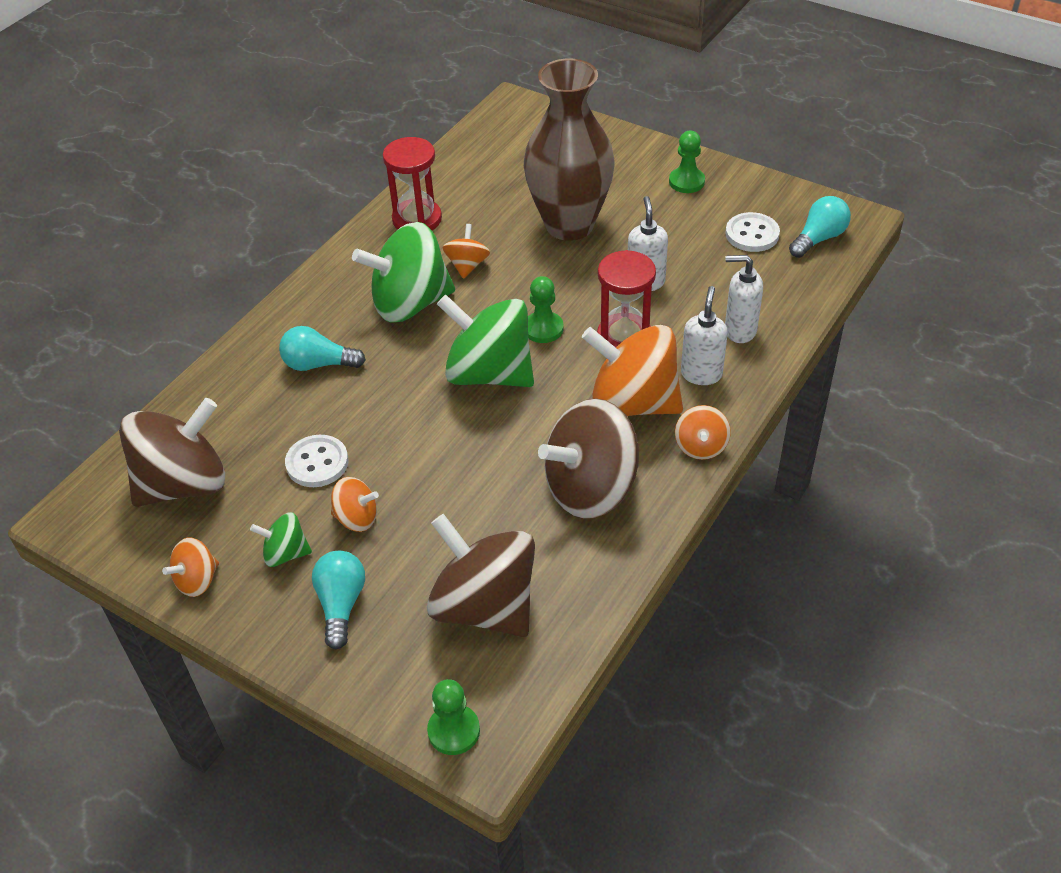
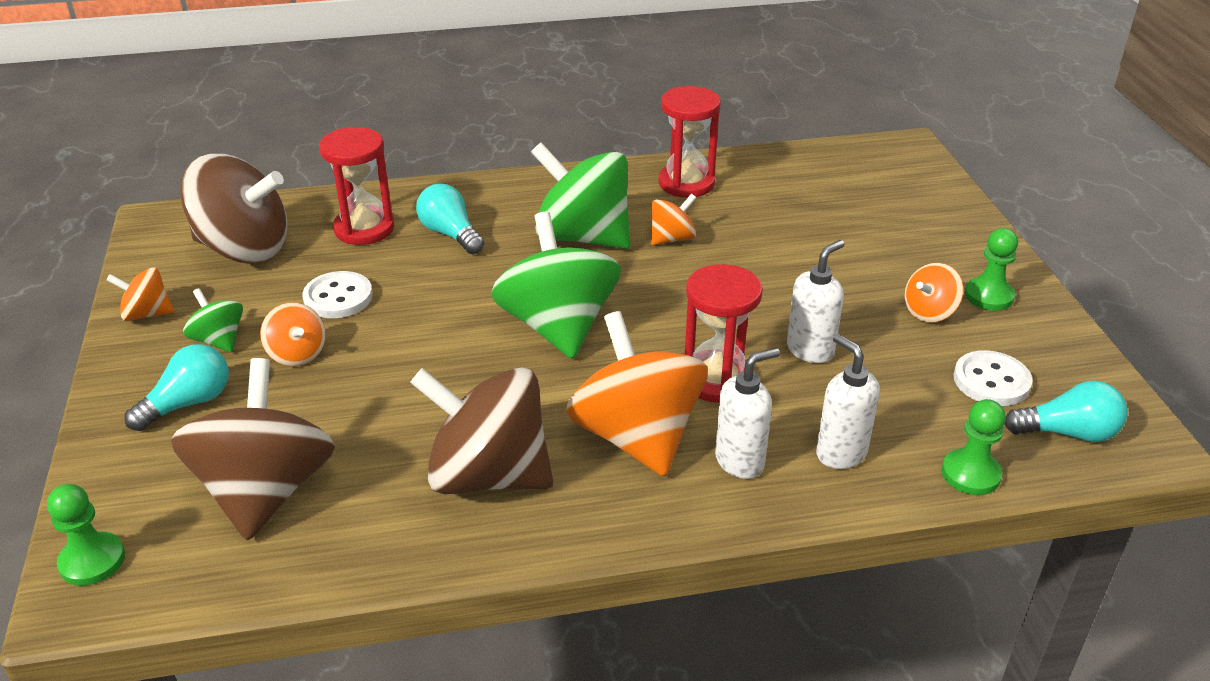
camera: 45 degrees right, 10 degrees down
(249, 404) = (364, 229): none -> red hourglass
(543, 329) = (656, 324): green pawn -> green pawn (970, 474)
(569, 225) = (811, 262): brown vase -> none
(701, 446) = (638, 520): orange spinning top -> orange spinning top (929, 312)

